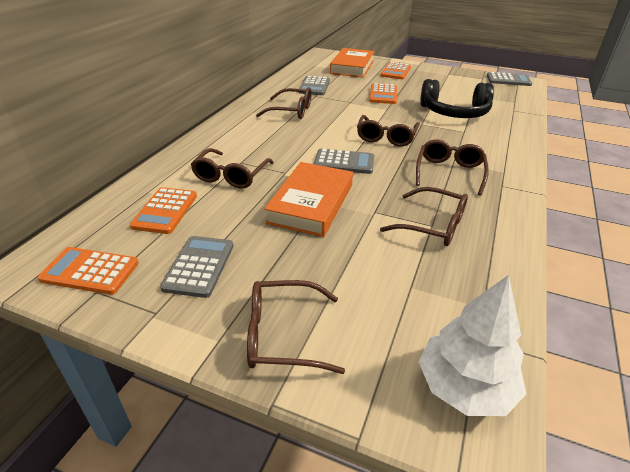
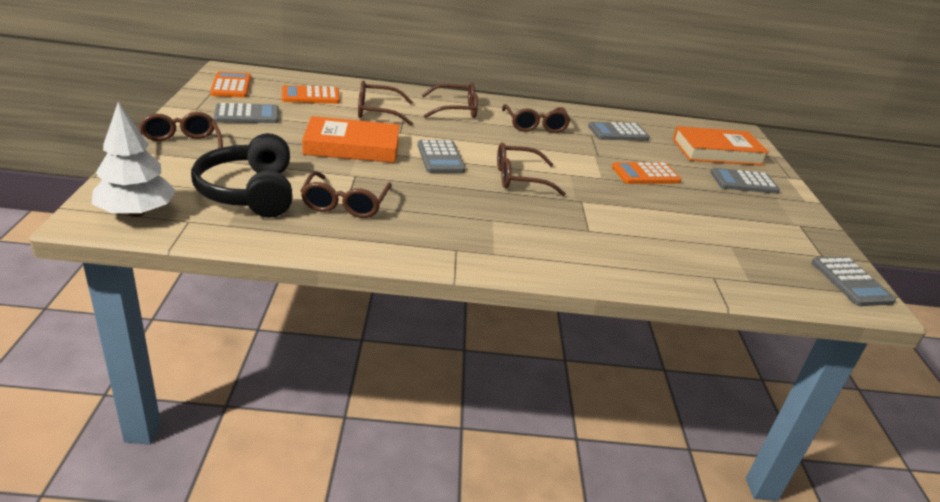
camera: 65 degrees right, 5 degrees down
(395, 72) = (744, 182): orange calculator -> grey calculator
(449, 172) = (462, 216): brown glasses -> brown glasses (456, 109)
(454, 112) = (644, 225): black headphones -> black headphones (250, 192)

